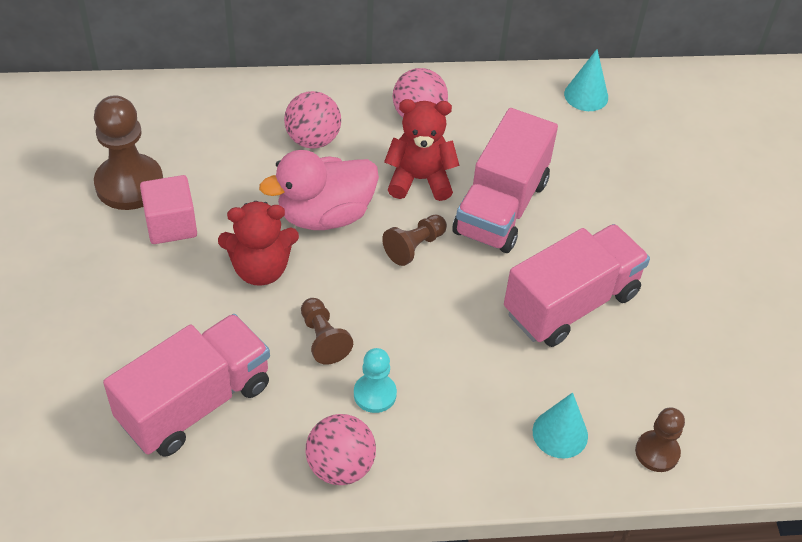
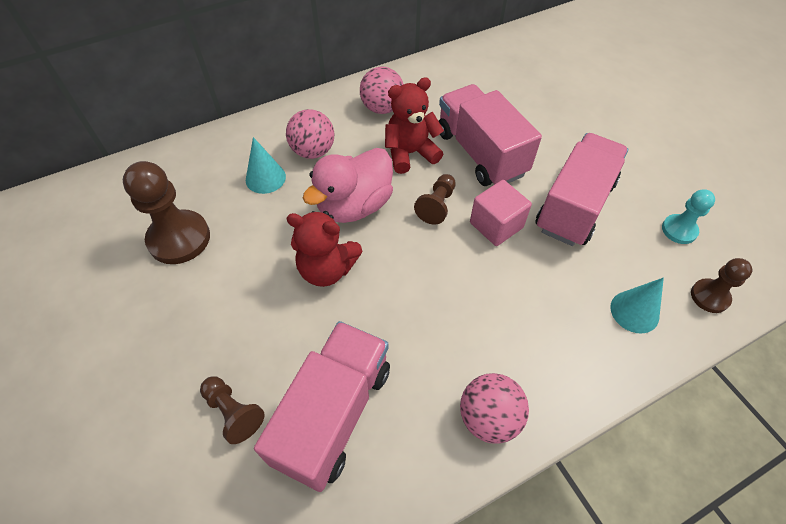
camera: 20 degrees left, 5 degrees up
(171, 224) = (232, 260): pink cube -> pink cube (496, 225)
(260, 269) = (327, 269): red teddy bear -> red teddy bear turned 45 degrees clockwise
(323, 339) = (410, 308): brown pawn -> brown pawn (233, 412)
(375, 394) = (478, 339): turquoise pawn -> turquoise pawn (679, 230)
(501, 207) = (480, 153): pink truck -> pink truck turned 150 degrees clockwise
(586, 95) = (488, 57): turquoise cone -> turquoise cone (265, 178)

